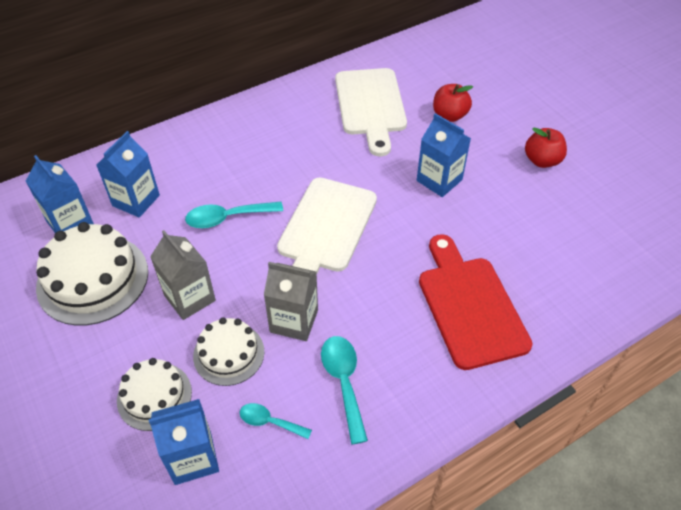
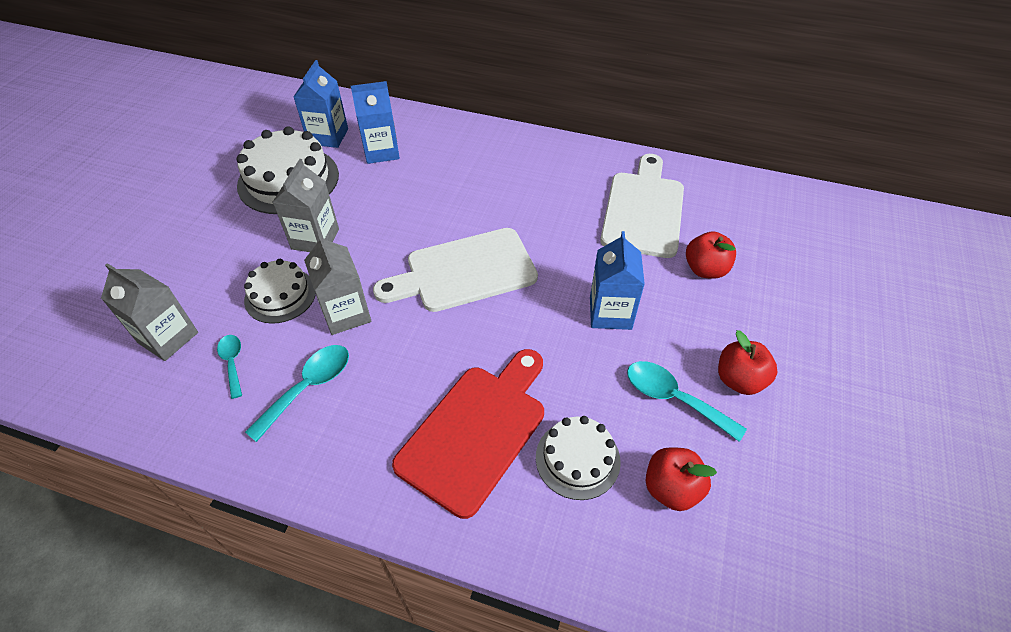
camera: 50 degrees right, 0 degrees up
(154, 396) = (209, 280): white cake -> white cake (577, 459)
(193, 458) = (168, 337): blue carton -> grey carton
(227, 218) = (414, 207): turquoise spoon -> turquoise spoon (673, 398)
(370, 106) = (643, 210): white cutting board -> white cutting board turned 150 degrees clockwise
(587, 240) = (671, 488): none -> red apple

